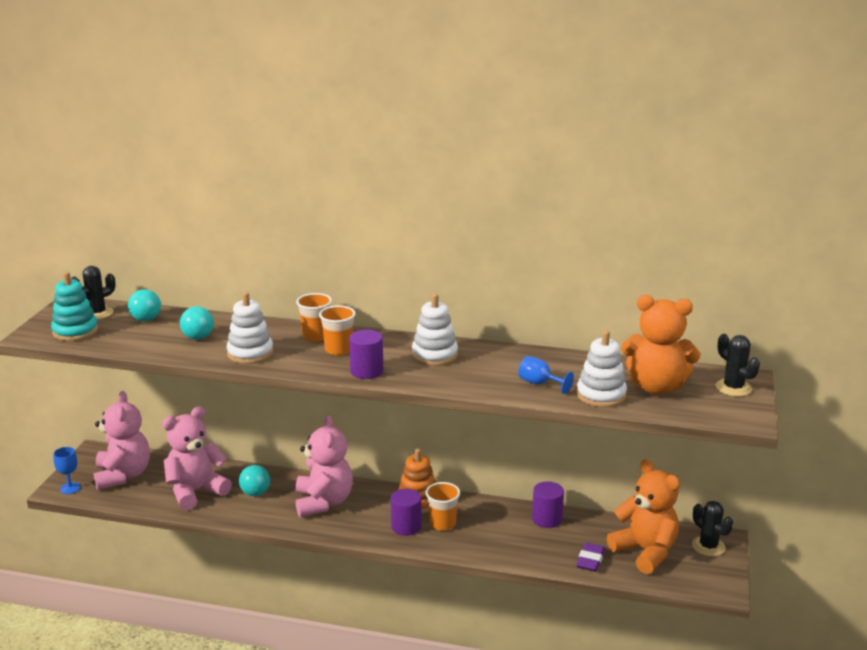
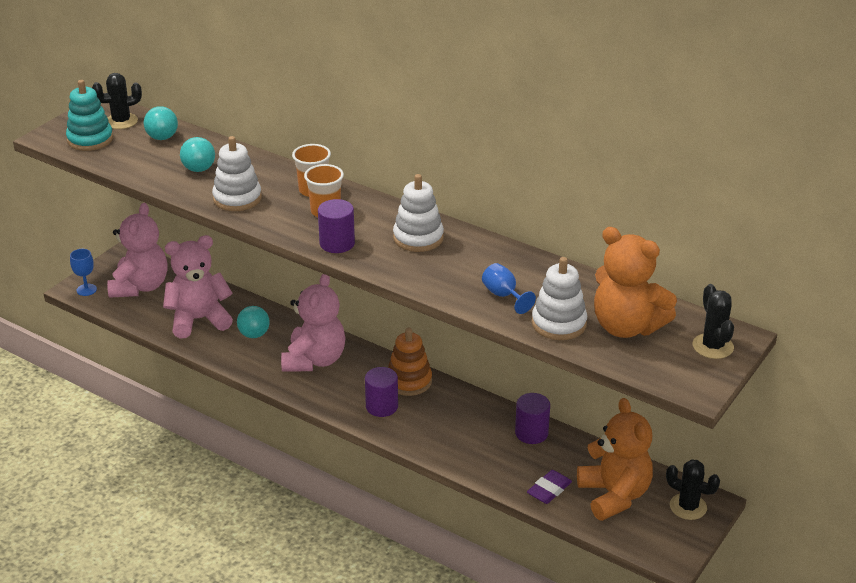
camera: 20 degrees right, 10 degrees up
(442, 524) = (420, 412): orange cup -> none
(708, 546) = (688, 507): black cactus -> black cactus turned 45 degrees counterclockwise

